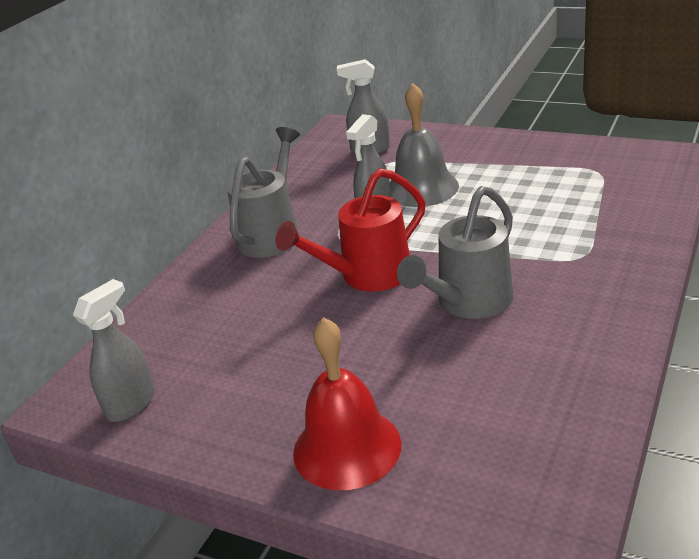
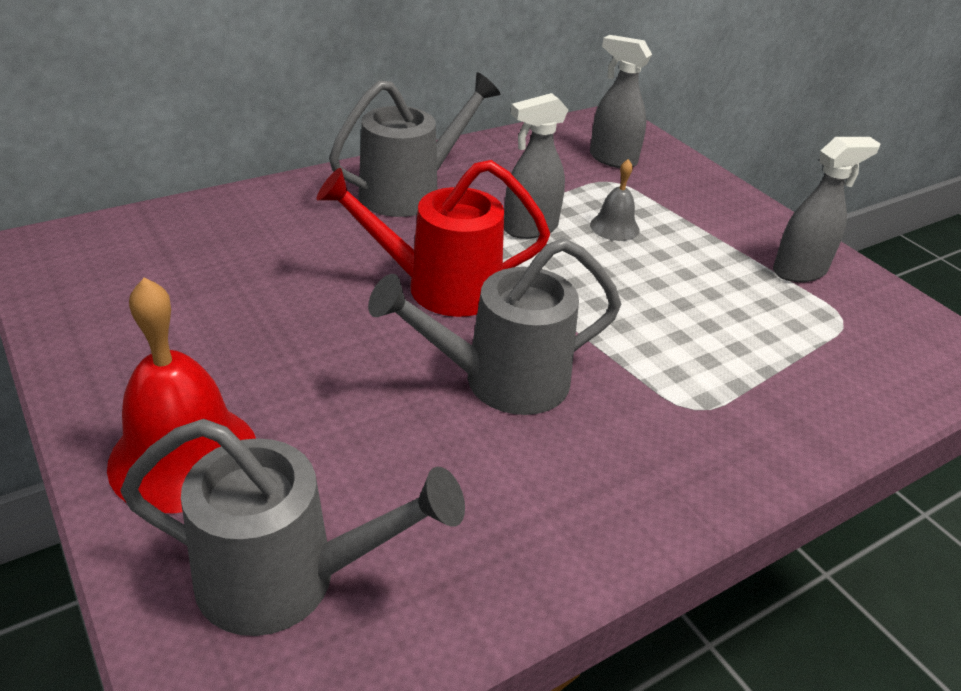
camera: 25 degrees right, 5 degrees up
(131, 404) = (82, 282): grey spray bottle -> grey spray bottle (800, 271)
(422, 188) = (614, 227): grey bell -> grey bell, size x0.51
(490, 462) = (287, 579): none -> grey watering can

